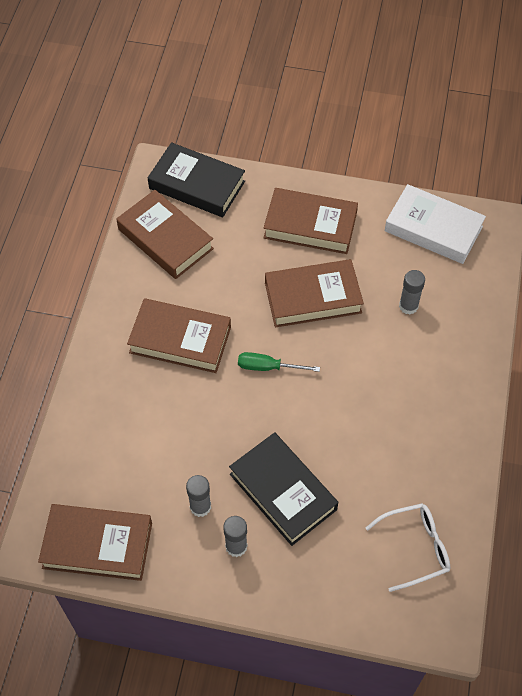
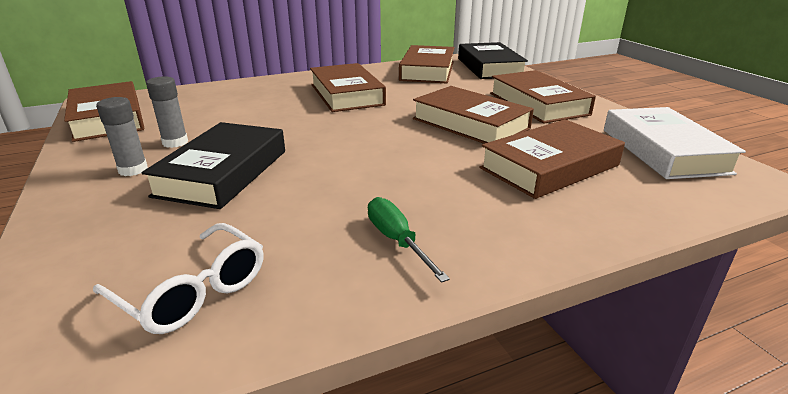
camera: 55 degrees right, 30 degrees down
(268, 367) = (366, 127): green screwdriver -> green screwdriver (397, 241)
(408, 306) = (549, 167): grey glue stick -> brown book

